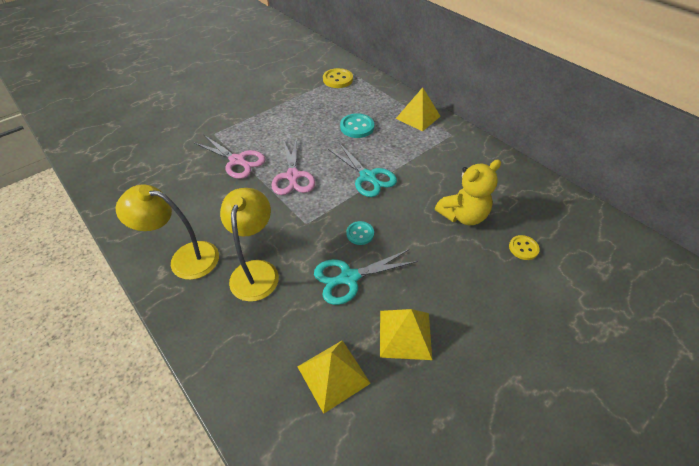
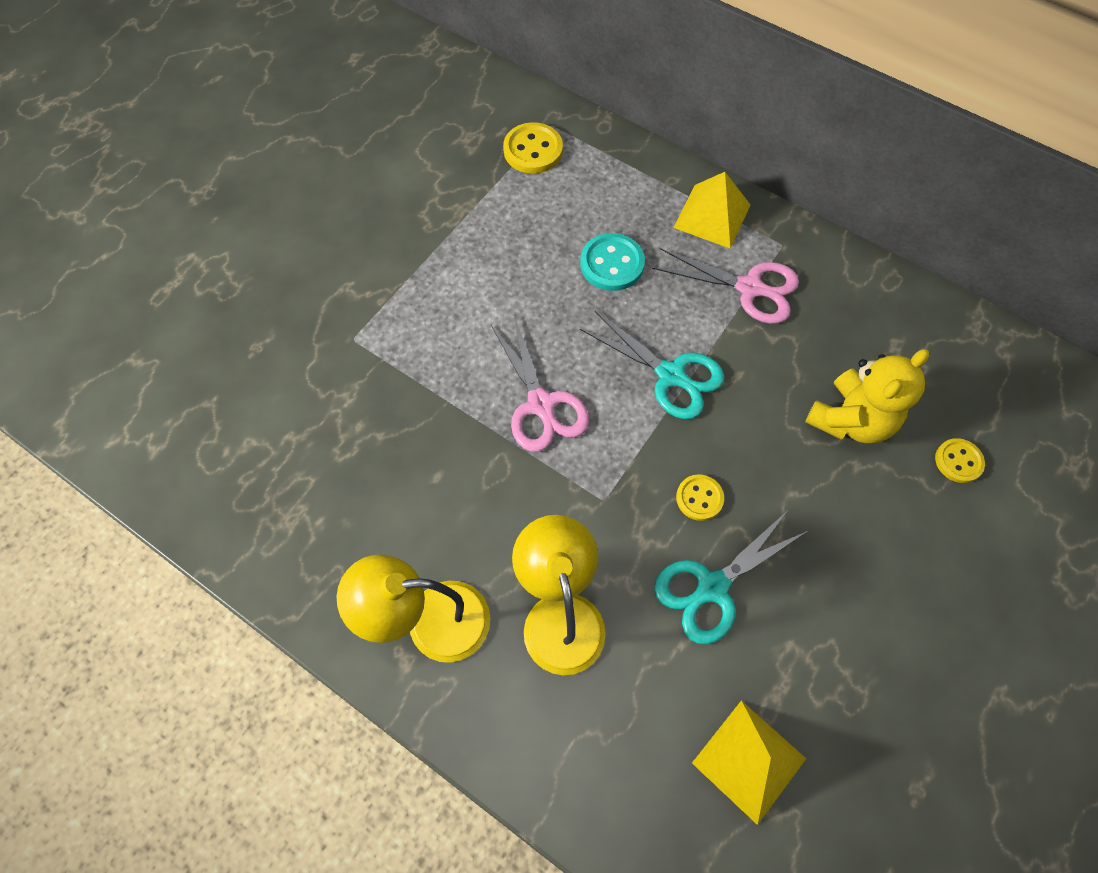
camera: 15 degrees left, 15 degrees up
(238, 161) = (427, 393): pink scissors -> pink scissors (750, 288)
(360, 234) = (699, 498): turquoise button -> yellow button
(405, 334) = (829, 664): yellow pyramid -> none

